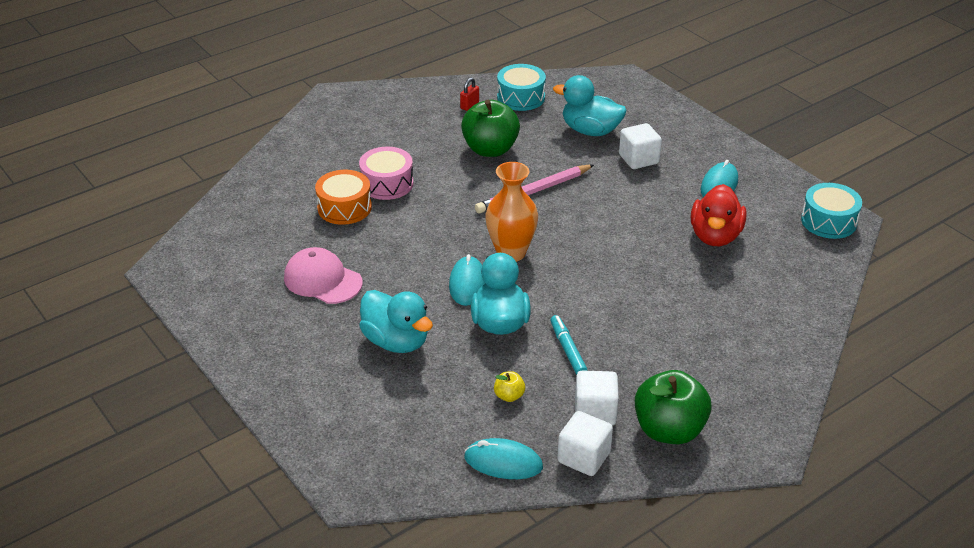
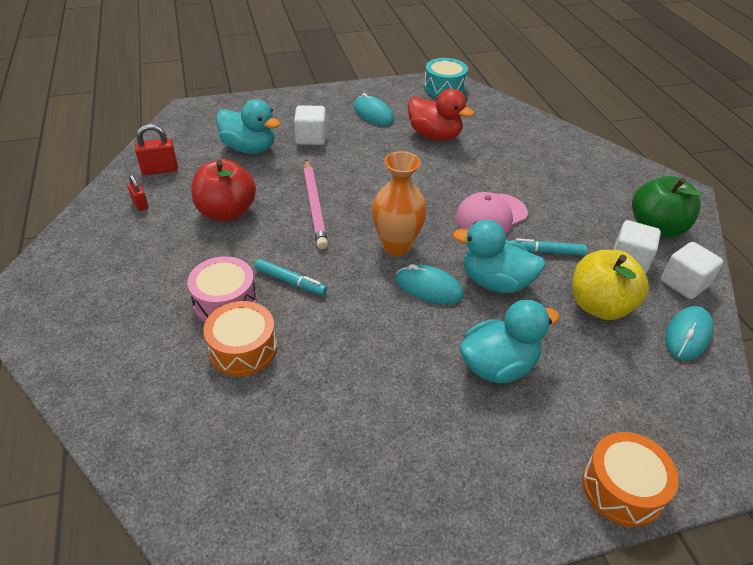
camera: 70 degrees left, 5 degrees up
(304, 428) = (622, 488): none -> orange drum
(322, 280) = (367, 404): pink cap -> pink cap (491, 216)
(427, 208) = (290, 281): none -> turquoise marker
(490, 149) = (227, 212): green apple -> red apple
(509, 396) = (599, 306): yellow apple -> yellow apple, size x2.33
(521, 97) = (160, 169): turquoise drum -> red padlock
(590, 131) = (249, 148): turquoise duck -> turquoise duck turned 105 degrees counterclockwise

